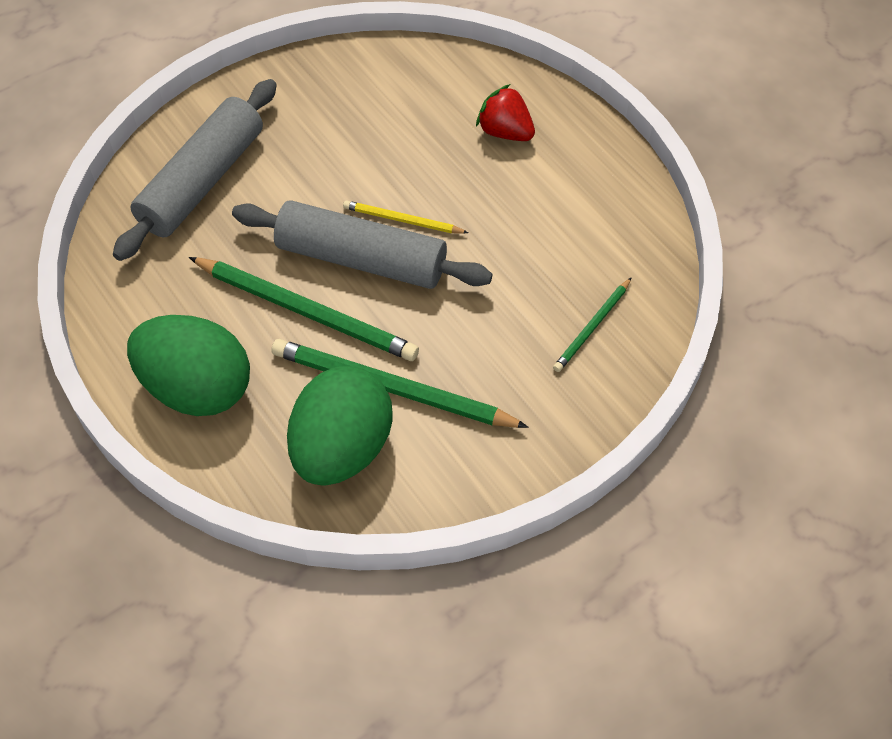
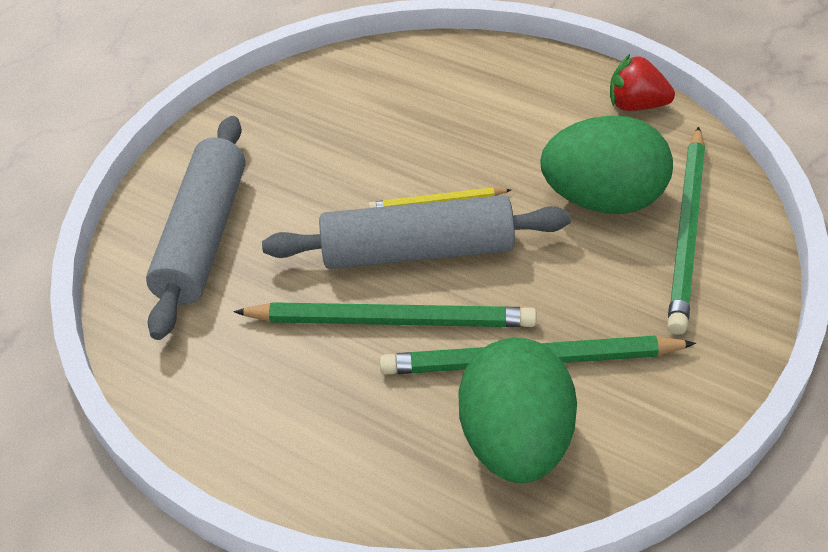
camera: 20 degrees left, 10 degrees down
(197, 388) = (317, 441): green egg -> green egg (603, 200)
(505, 132) = (486, 95): red strawberry -> red strawberry (636, 105)
(592, 327) = (687, 231): green pencil -> green pencil, size x1.91

